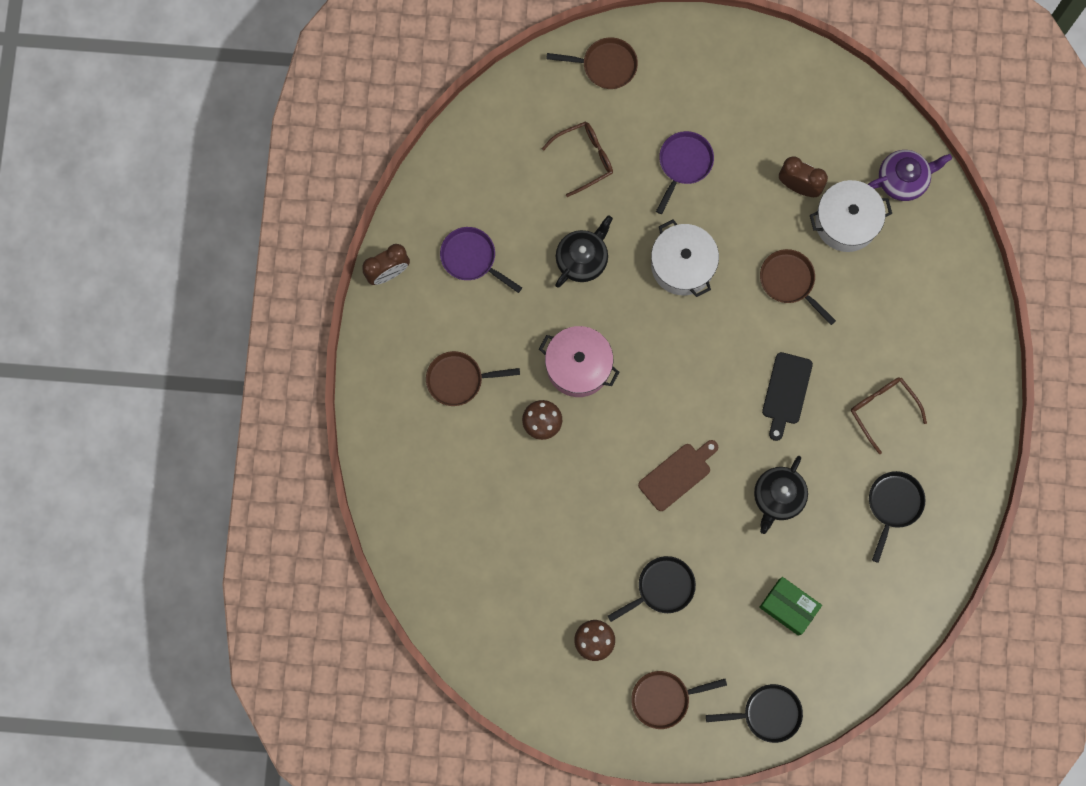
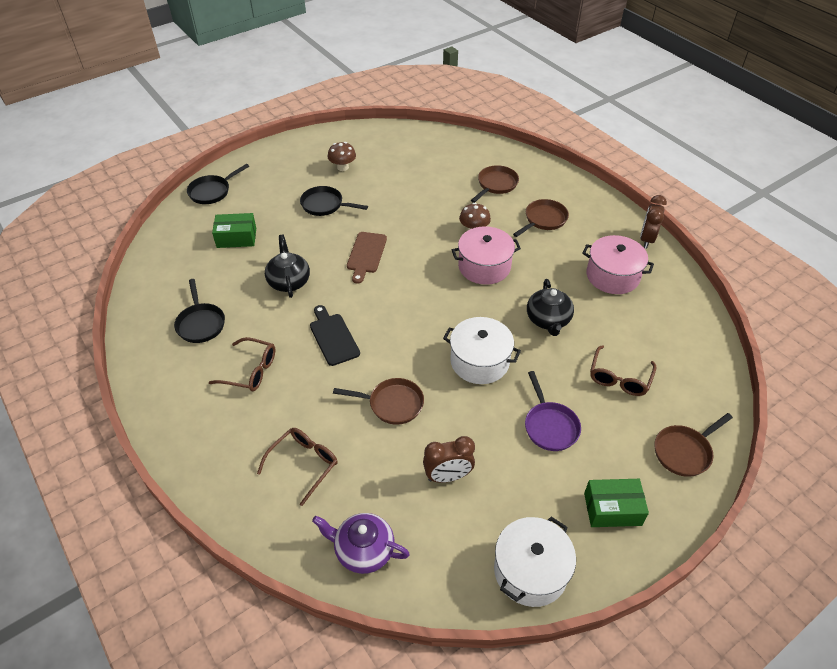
camera: 140 degrees right, 30 degrees down
(471, 258) = (612, 276): purple pan -> pink pot
(662, 588) = (325, 205): black pan -> black pan turned 90 degrees clockwise
(664, 698) = (280, 168): brown pan -> brown pan (496, 185)
(704, 70) = (612, 509): none -> green box
(846, 222) = (384, 477): white pot -> white pot (530, 571)
(898, 281) = (304, 464): none -> brown glasses
(903, 179) = (363, 550): purple teapot -> purple teapot turned 75 degrees clockwise

